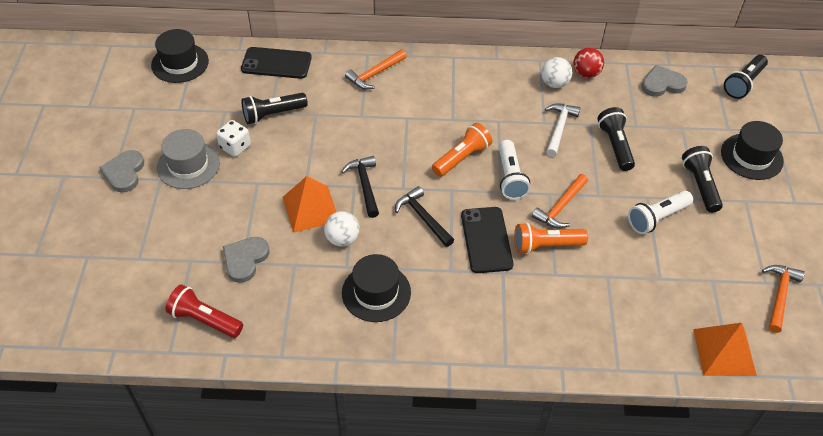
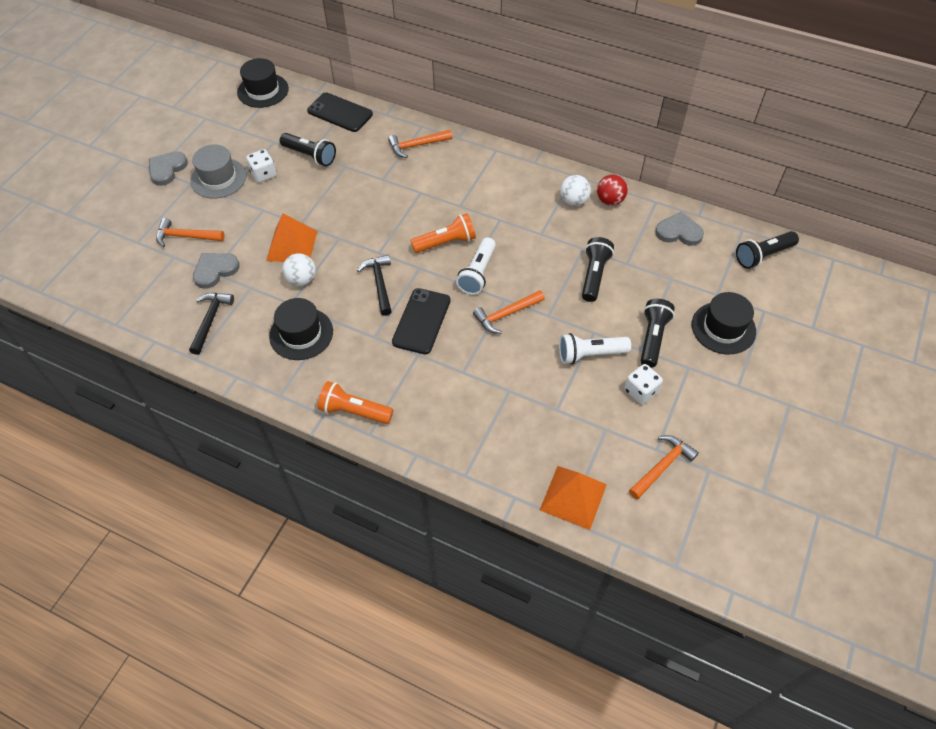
camera: 25 degrees right, 5 degrees up
(190, 235) = (186, 236): none -> orange hammer
(204, 320) = (156, 308): red flashlight -> none
(273, 114) = (310, 156): black flashlight -> black flashlight turned 150 degrees counterclockwise
(364, 185) = (348, 240): black hammer -> black hammer (210, 320)
(545, 245) = (470, 344): orange flashlight -> orange flashlight (354, 411)
(559, 128) = (551, 243): white hammer -> none
(720, 236) = (640, 391): none -> white dice

